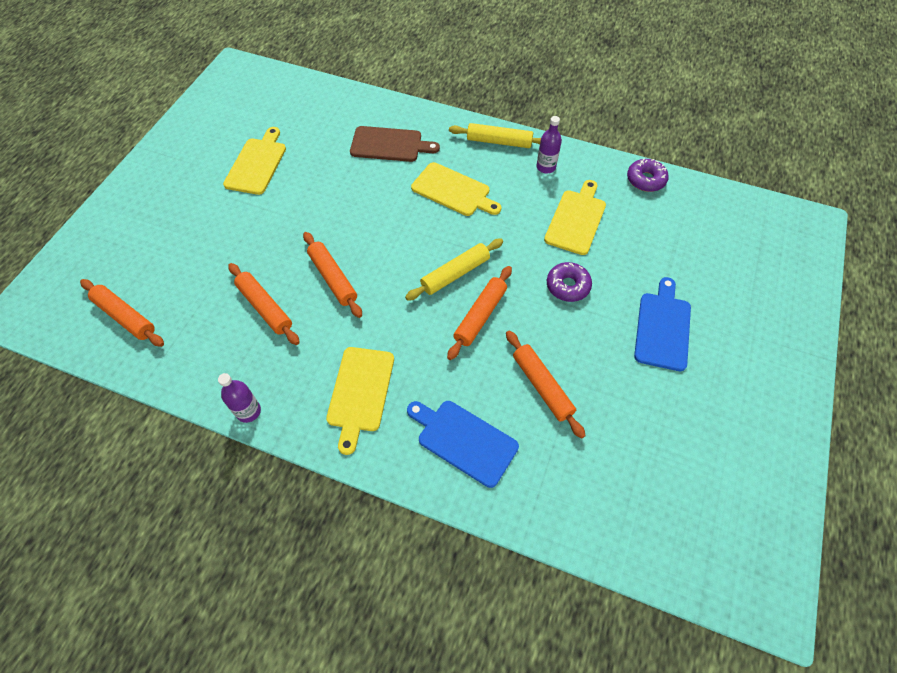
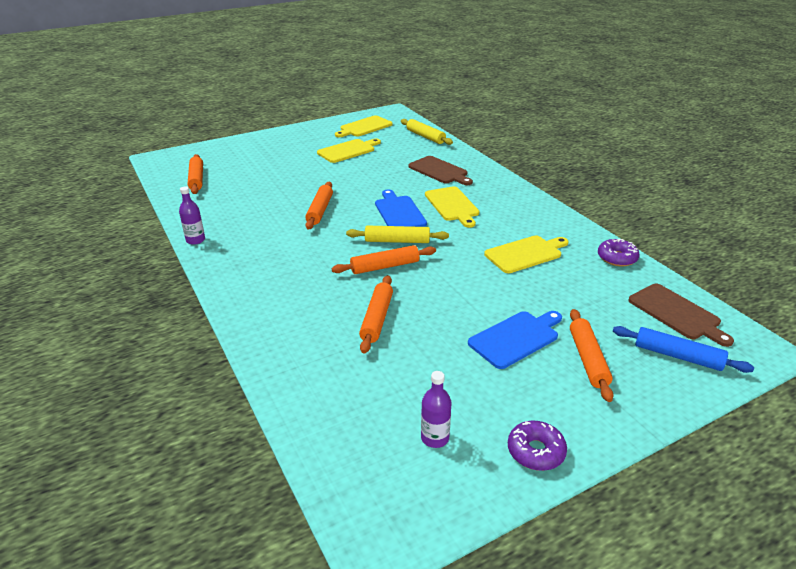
camera: 40 degrees right, 25 degrees down
(265, 307) = (266, 205): orange rolling pin -> orange rolling pin (588, 359)
(360, 392) = (262, 262): yellow cutting board -> yellow cutting board (364, 127)
(464, 440) = (288, 315): blue cutting board -> blue cutting board (399, 212)
(499, 142) = (519, 196): yellow rolling pin -> yellow rolling pin (425, 137)
(546, 167) = (538, 220): purple bottle -> purple bottle (435, 438)
(567, 286) = (469, 282): purple donut -> purple donut (535, 451)
(736, 220) = (676, 313): none -> brown cutting board
(774, 267) = (677, 356): none -> blue rolling pin

